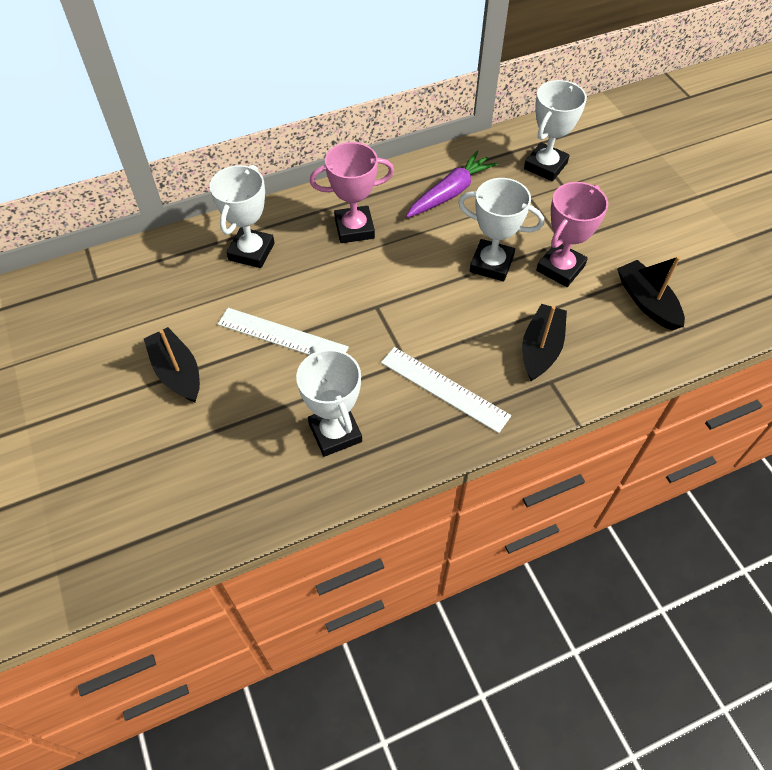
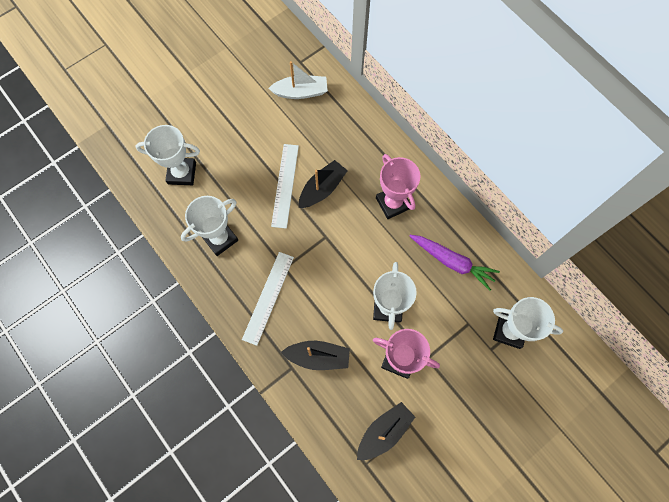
camera: 75 degrees right, 15 degrees up
(144, 289) = (300, 92): none -> white boat
(177, 372) = (242, 135): black boat -> black boat (322, 189)
(251, 252) = (350, 143): white trophy -> white trophy (182, 173)

